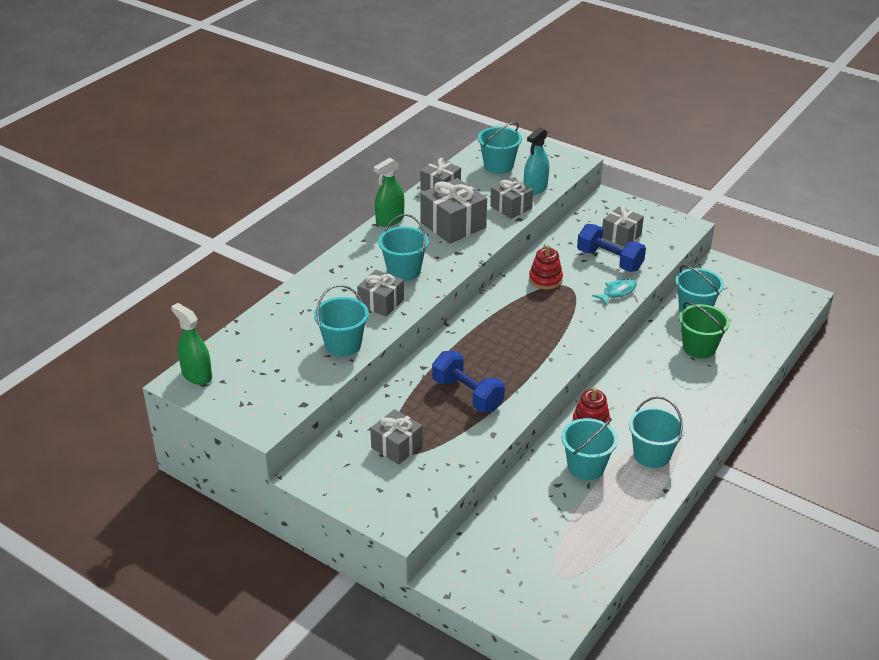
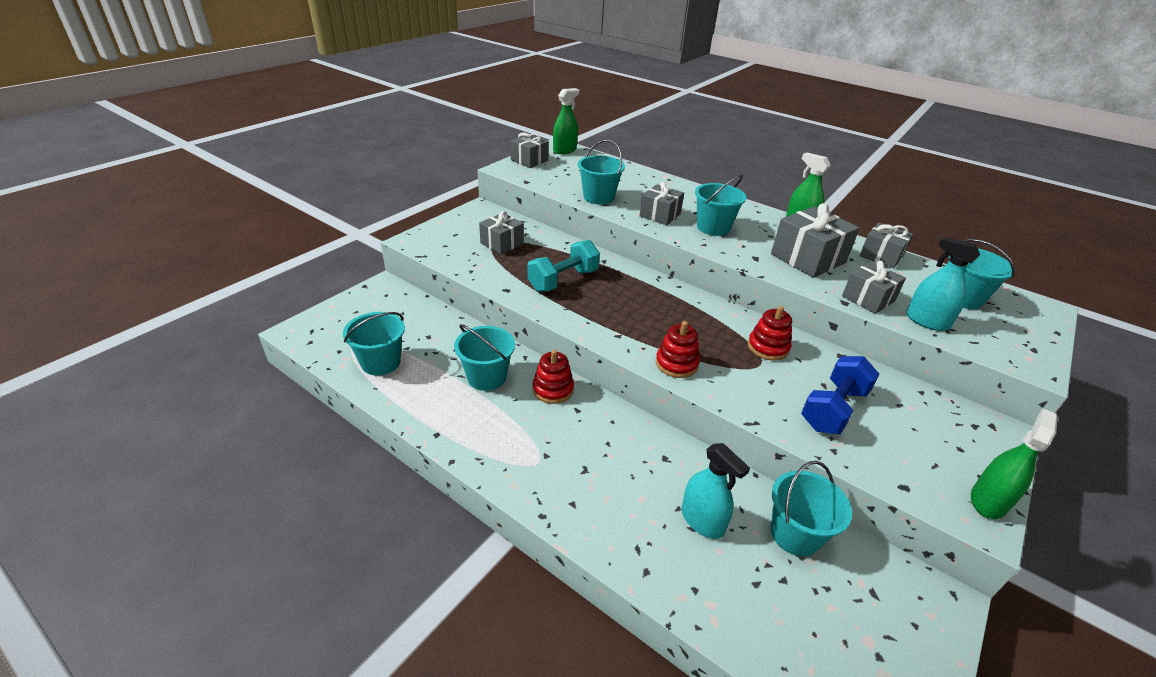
camera: 90 degrees right, 0 degrees up
(467, 395) = (563, 280): blue dumbbell -> turquoise dumbbell
(580, 328) = (676, 364): none -> red stacking toy
(617, 292) = (760, 406): turquoise fish -> none
(621, 236) = (903, 430): grey gift -> grey gift (529, 160)
(651, 455) = (494, 432): turquoise bucket -> turquoise bucket (381, 362)
(671, 220) = (988, 501): none -> green spray bottle
(699, 348) = (702, 520): green bucket -> turquoise spray bottle

